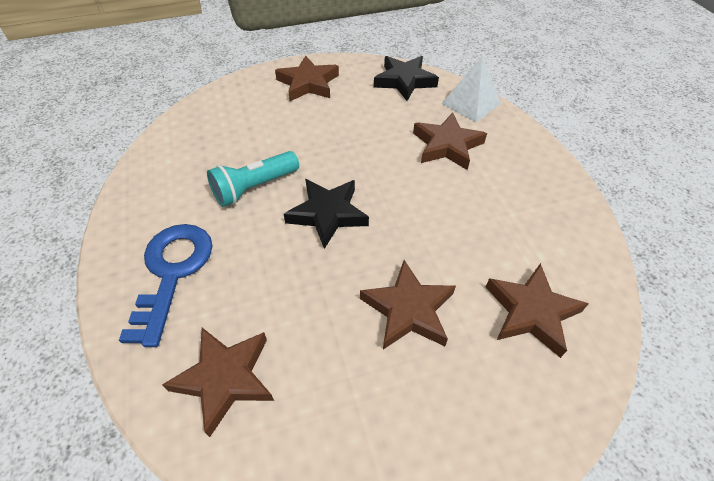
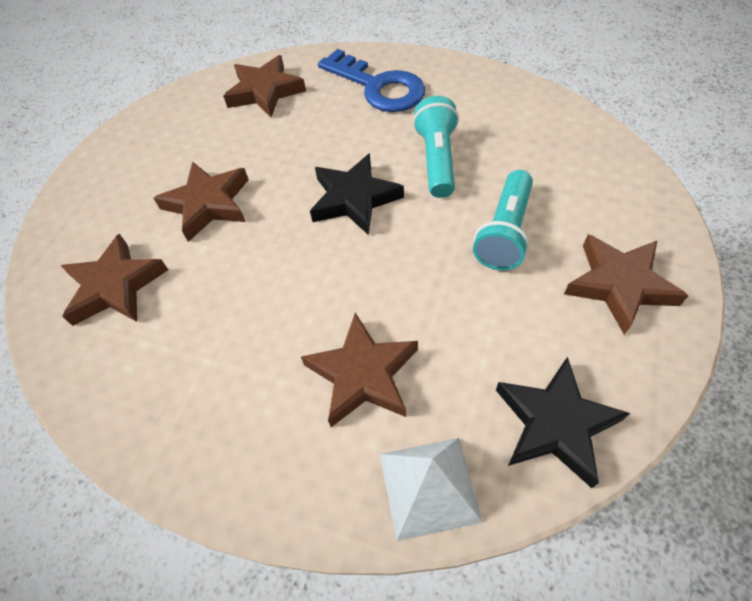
camera: 130 degrees right, 5 degrees up
(302, 131) = (504, 232): none -> turquoise flashlight

